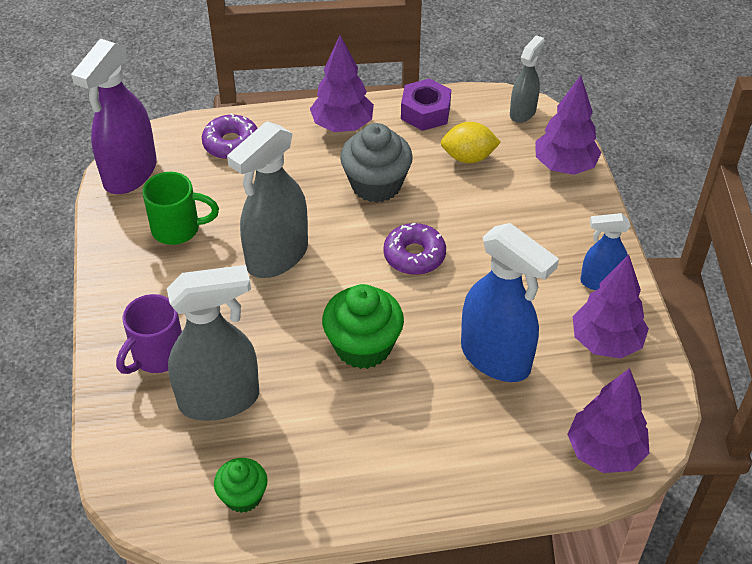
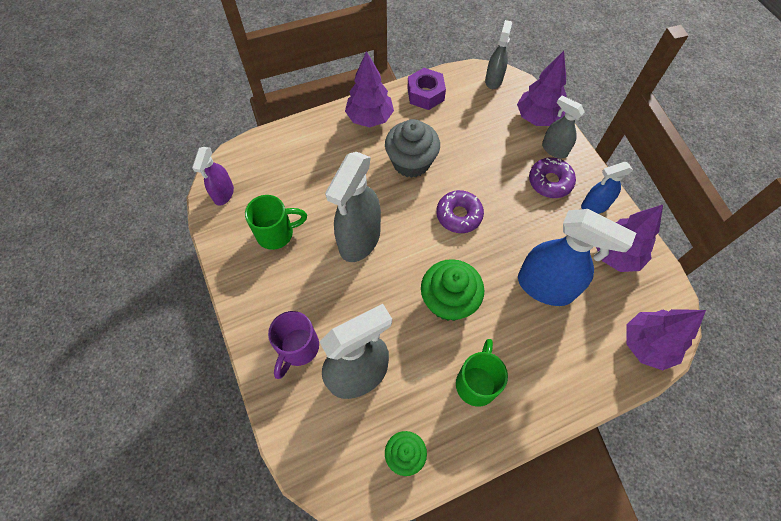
camera: 15 degrees left, 15 degrees up
(130, 174) = (223, 194): purple spray bottle -> purple spray bottle, size x0.55
(231, 144) = (292, 151): purple donut -> purple donut (550, 182)
(363, 442) = (477, 382): none -> green mug
(468, 157) = (468, 125): yellow lemon -> none
(572, 206) = (554, 149): none -> grey spray bottle

